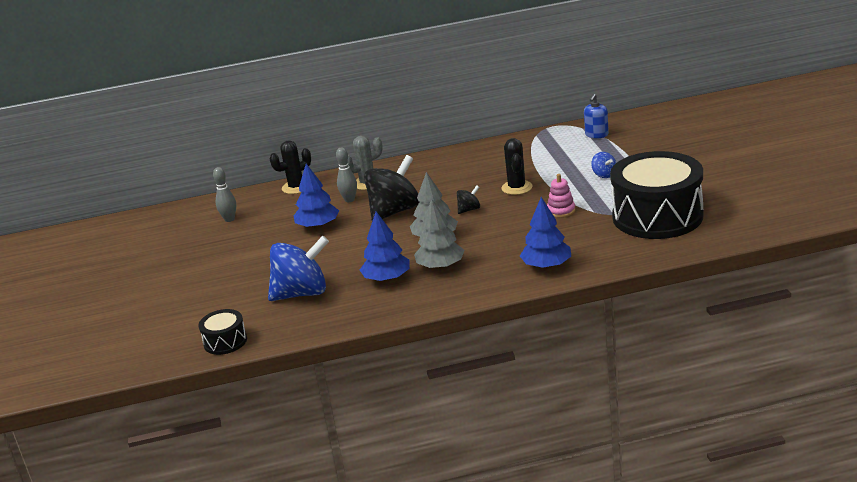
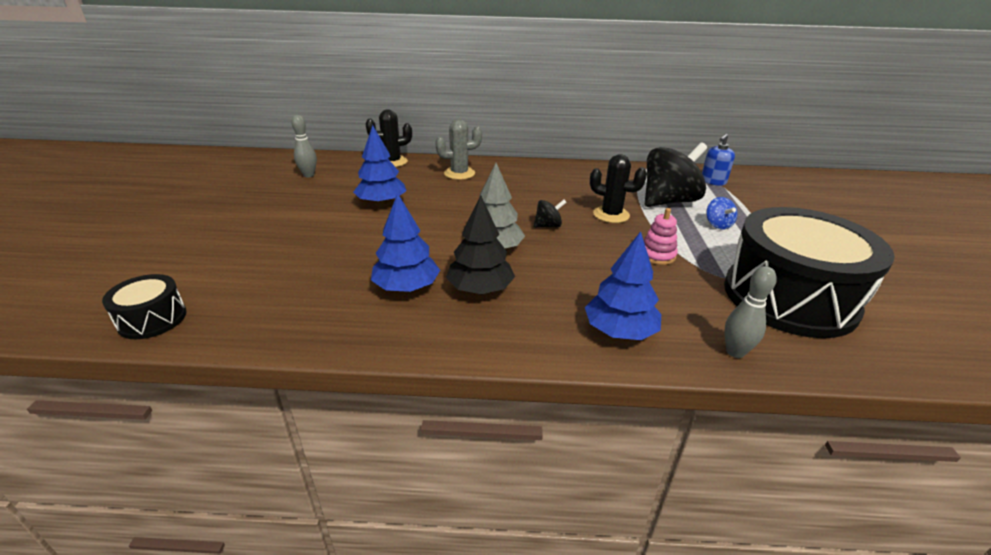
camera: 10 degrees right, 5 degrees up
(302, 293) = (299, 277): blue spinning top -> none
(349, 200) = (431, 184): grey bowling pin -> grey bowling pin (735, 352)
(395, 211) = (468, 207): black spinning top -> black spinning top (668, 201)
(440, 266) = (480, 289): grey tree -> black tree
(517, 188) = (611, 215): black cactus -> black cactus turned 75 degrees counterclockwise

